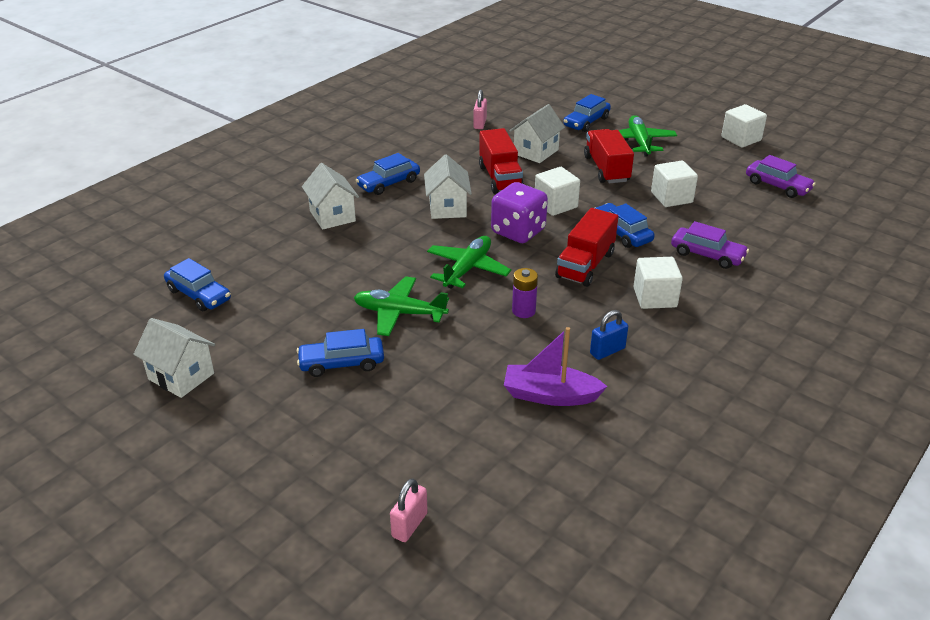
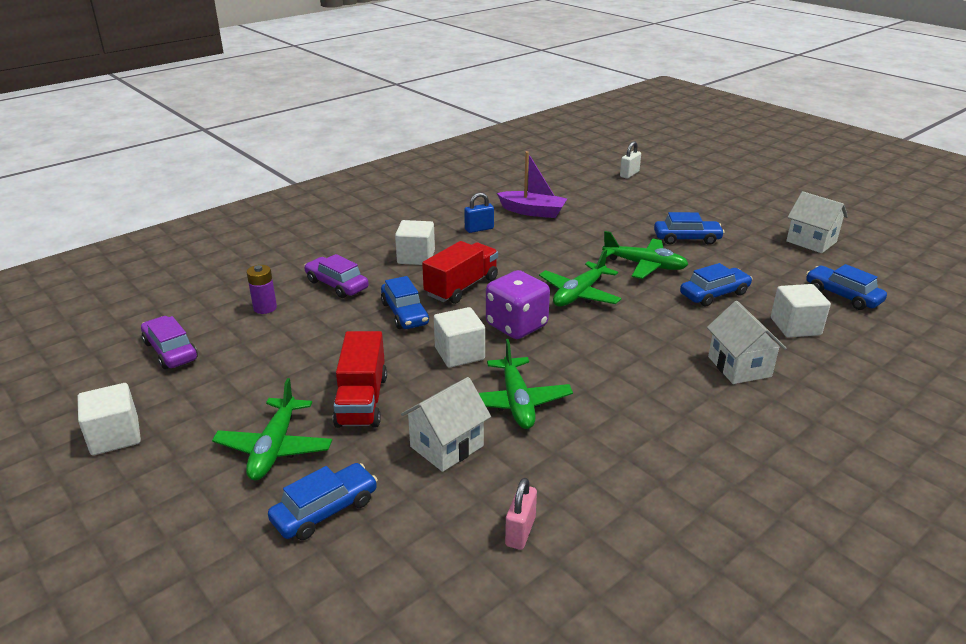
camera: 170 degrees left, 5 degrees down
(388, 183) = (675, 409): blue car -> blue car (714, 294)
(409, 525) = (629, 174): pink padlock -> white padlock
(447, 208) = (594, 363): white house -> none
(500, 178) = (516, 402): red truck -> green plane
(523, 311) = (535, 258): purple battery -> purple battery (265, 308)
(671, 197) = (313, 349): white cube -> white cube (795, 326)

